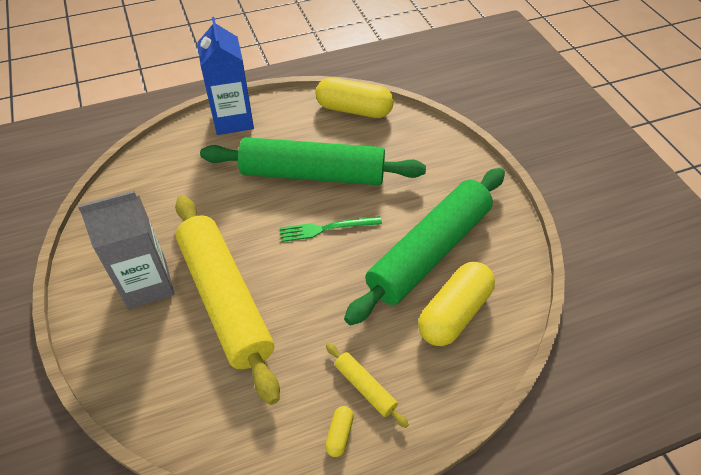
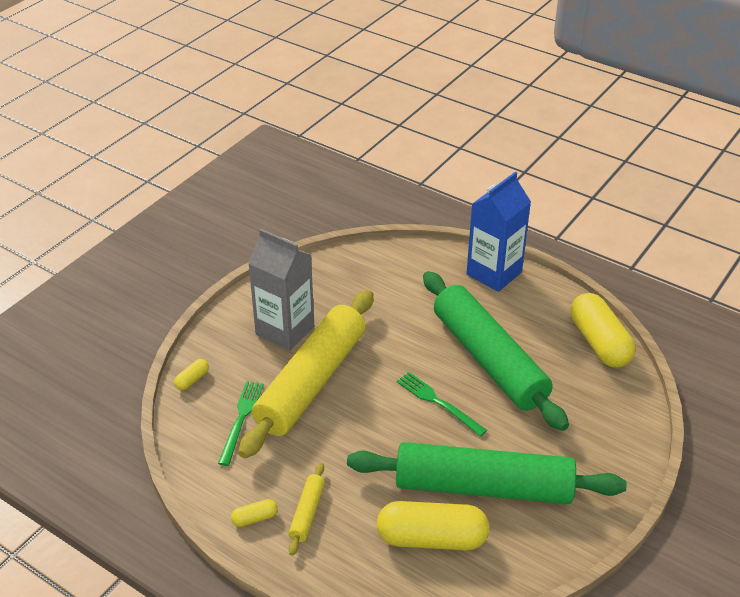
camera: 55 degrees right, 10 degrees down
(129, 395) = (192, 380): none -> yellow capsule
(216, 379) = (241, 419): none -> green fork

